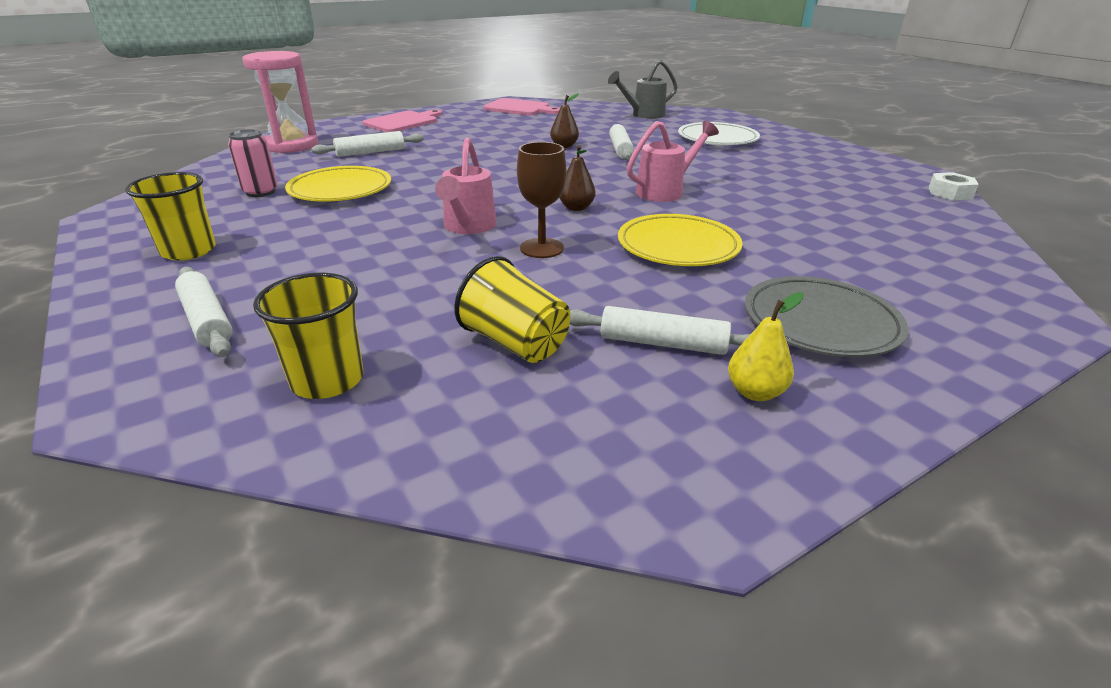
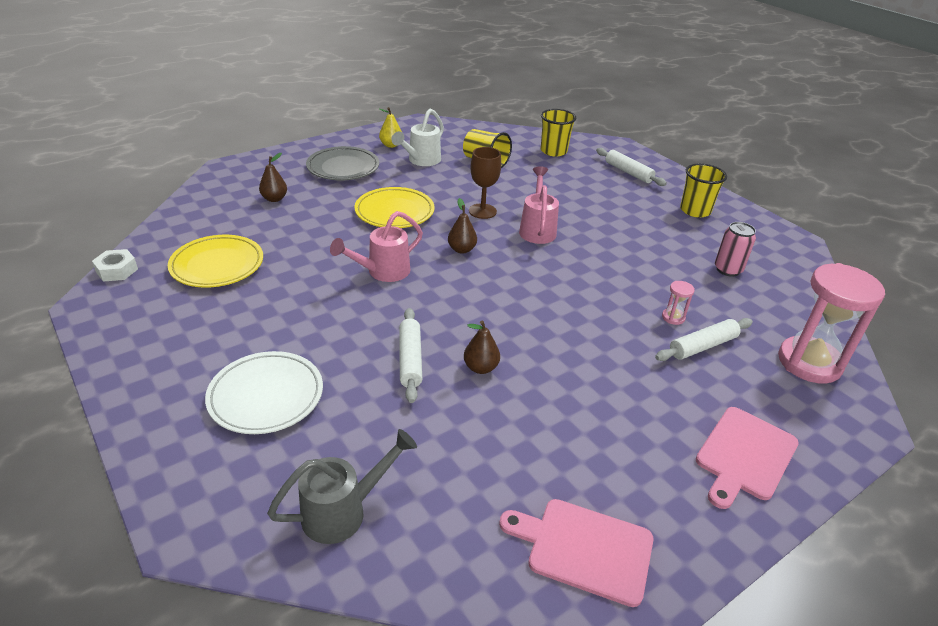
camera: 175 degrees right, 5 degrees up
(340, 190) = (666, 273): yellow plate -> yellow plate (217, 265)
(375, 164) = (673, 317): none -> pink hourglass
(662, 343) = (421, 161): white rolling pin -> white watering can
(879, 263) = (274, 199): none -> brown pear

